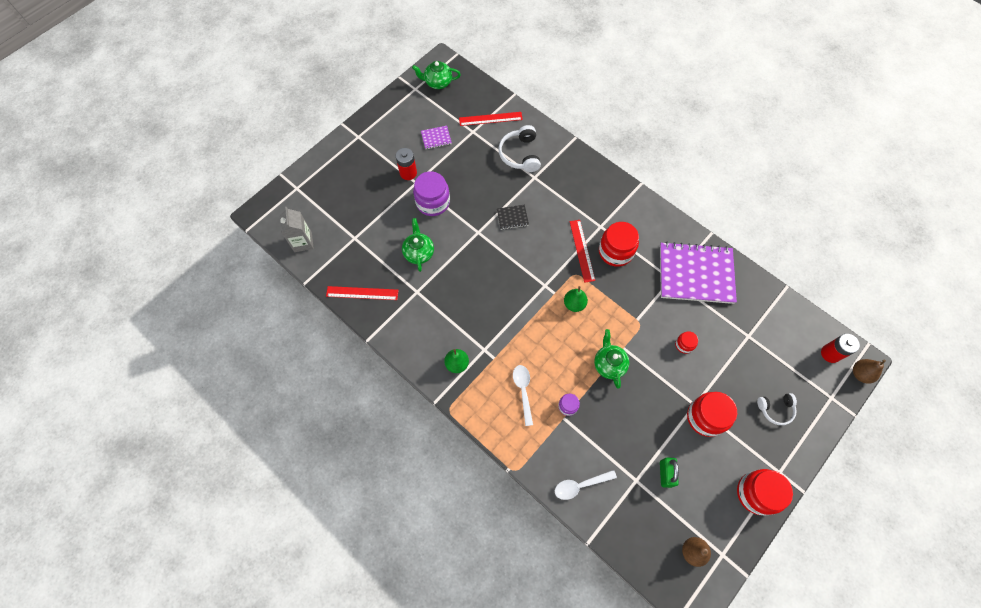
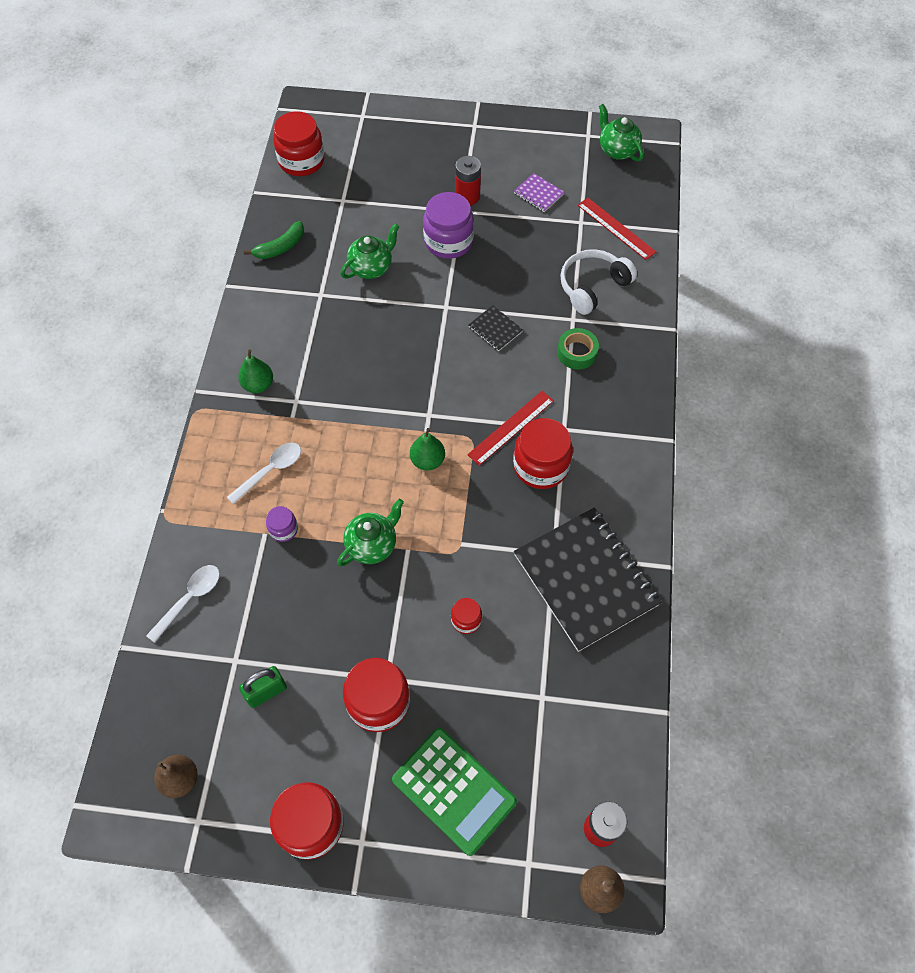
camera: 55 degrees right, 5 degrees down
(303, 242) = (301, 161): grey carton -> red jar
(362, 293) = (280, 247): red ruler -> green banana
(557, 189) = (577, 352): none -> green tape
(580, 485) = (189, 599): white spoon -> white spoon turned 90 degrees clockwise
(695, 274) = (585, 580): purple notebook -> black notebook
(775, 409) = (454, 790): white headphones -> green calculator

